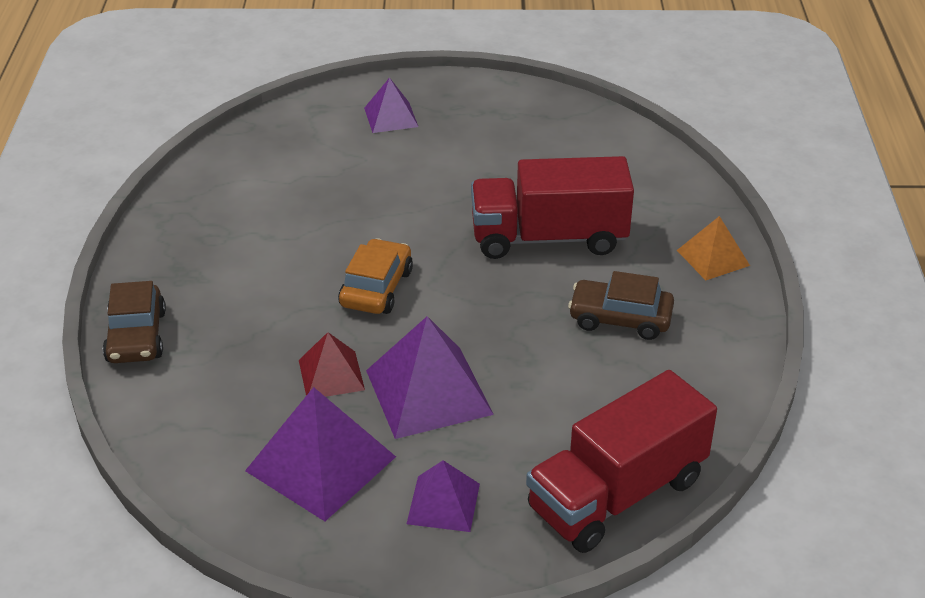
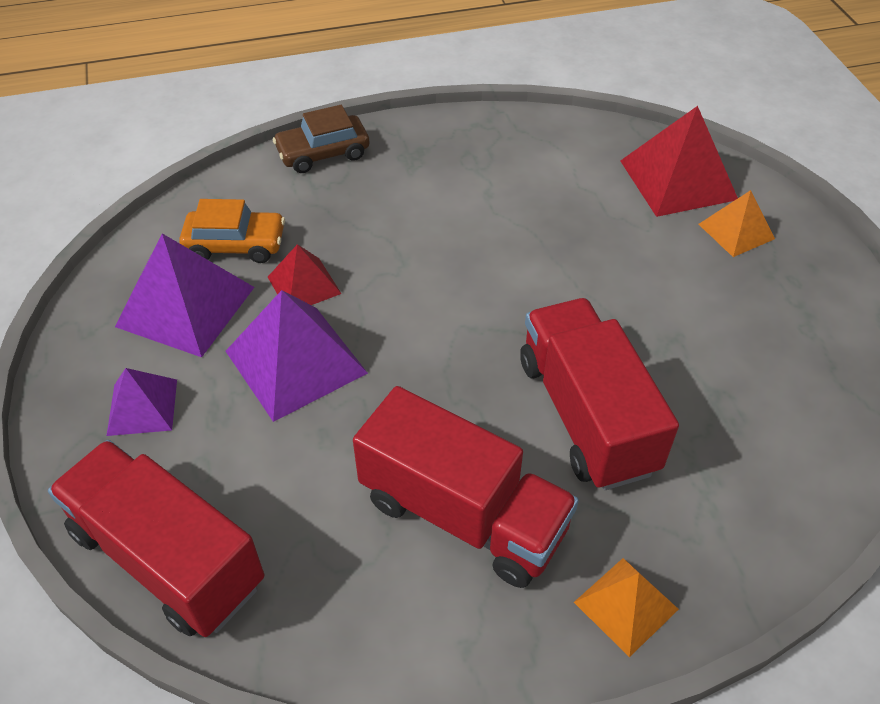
camera: 75 degrees right, 10 degrees up
(313, 128) = (677, 179): none -> red pyramid
(376, 288) = (440, 287): orange car -> orange car (235, 245)
(391, 117) = (736, 231): purple pyramid -> orange pyramid
(620, 318) = (463, 514): brown car -> red truck

